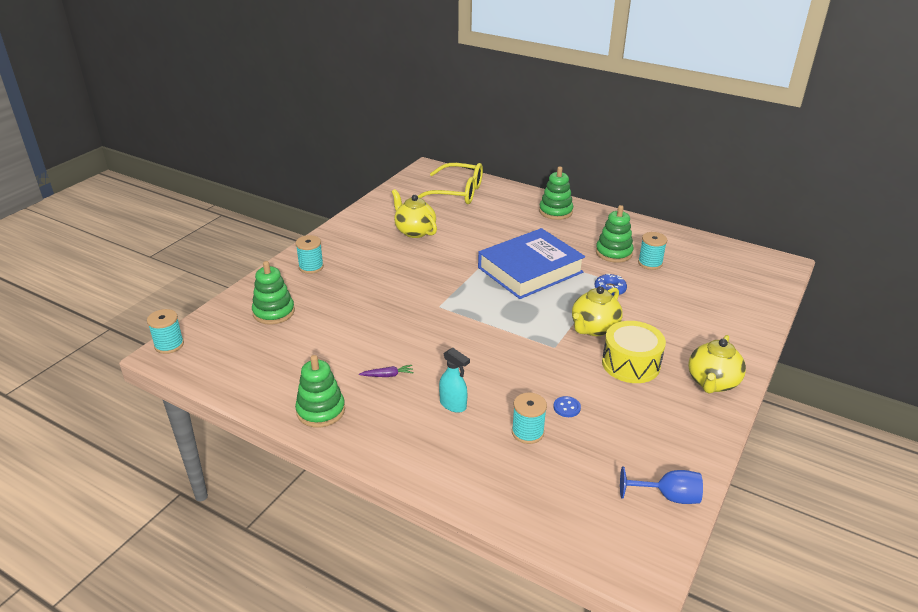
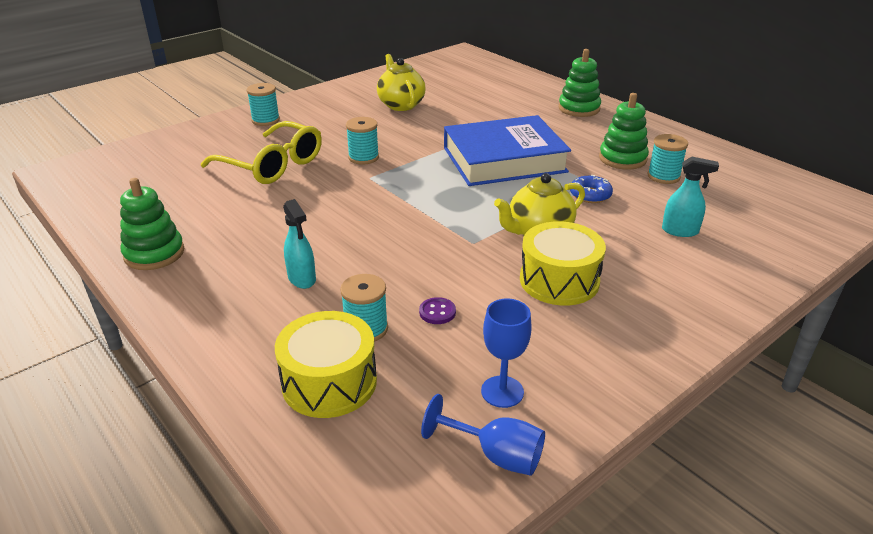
camera: 20 degrees right, 0 degrees up
(169, 345) = (68, 164): turquoise spool -> turquoise spool (363, 157)
(274, 312) = (192, 153): green stacking toy -> none
(387, 375) = (255, 234): purple carrot -> none
(457, 192) = (476, 77): yellow glasses -> yellow glasses (272, 165)
(531, 477) = (329, 382): none -> yellow drum
(566, 407) = (437, 312): blue button -> purple button
(645, 454) = (502, 391): none -> blue goblet
(685, 307) = (680, 231): none -> turquoise spray bottle
(712, 383) = (660, 326): yellow teapot -> none

